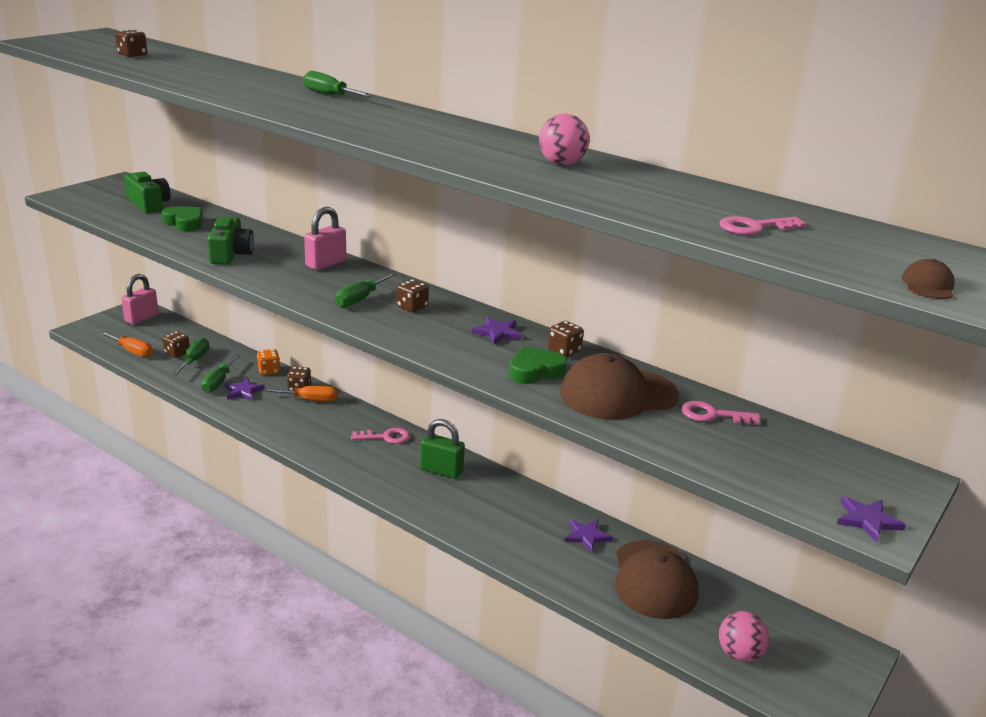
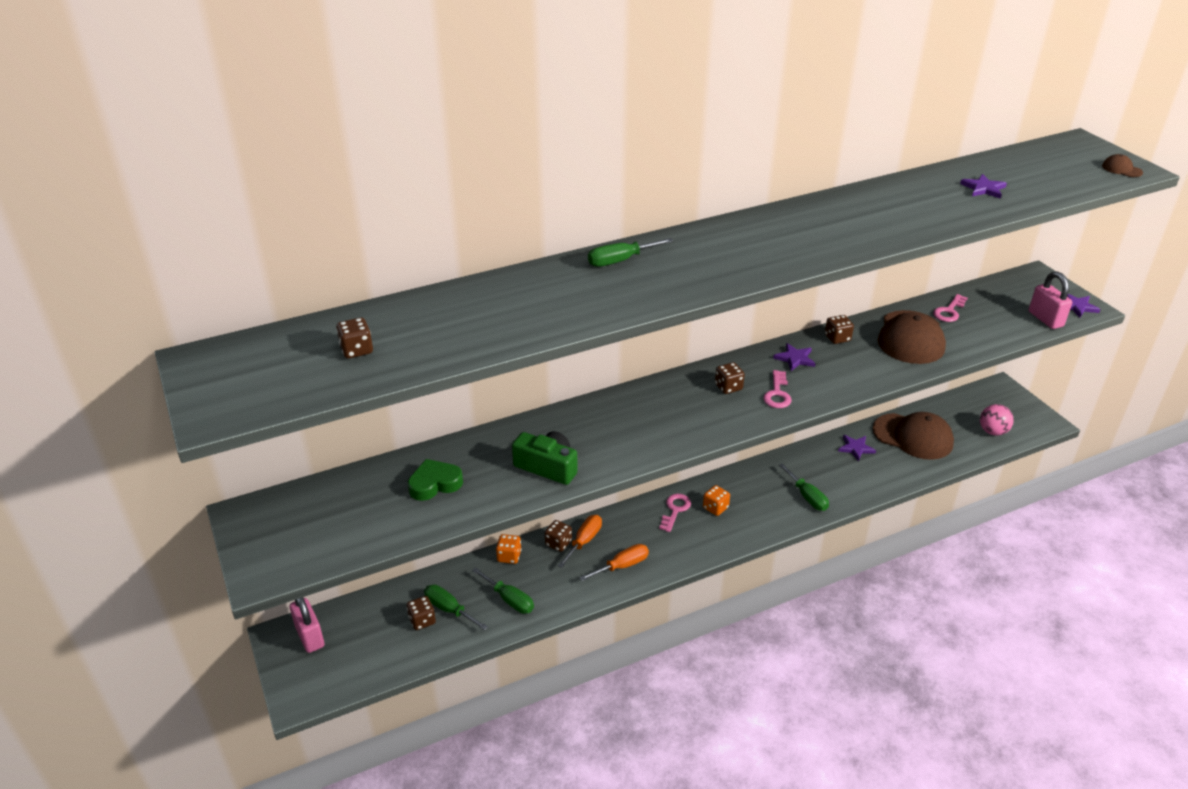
camera: 60 degrees left, 10 degrees up
(132, 351) = (391, 659): orange screwdriver -> orange screwdriver (622, 566)
(149, 204) = (352, 502): green camera -> none
(243, 391) = (539, 584): purple star -> purple star (983, 188)
(326, 263) = (608, 412): pink padlock -> pink padlock (1045, 319)
(360, 299) = (699, 411): green screwdriver -> green screwdriver (807, 497)
(406, 459) = (715, 508): none -> orange dice
(441, 470) = (741, 493): green padlock -> none
(535, 371) = (865, 361): green heart -> none
(561, 164) = (874, 208): pink ball -> none
(754, 227) = (1023, 184): pink key -> pink key (777, 394)

